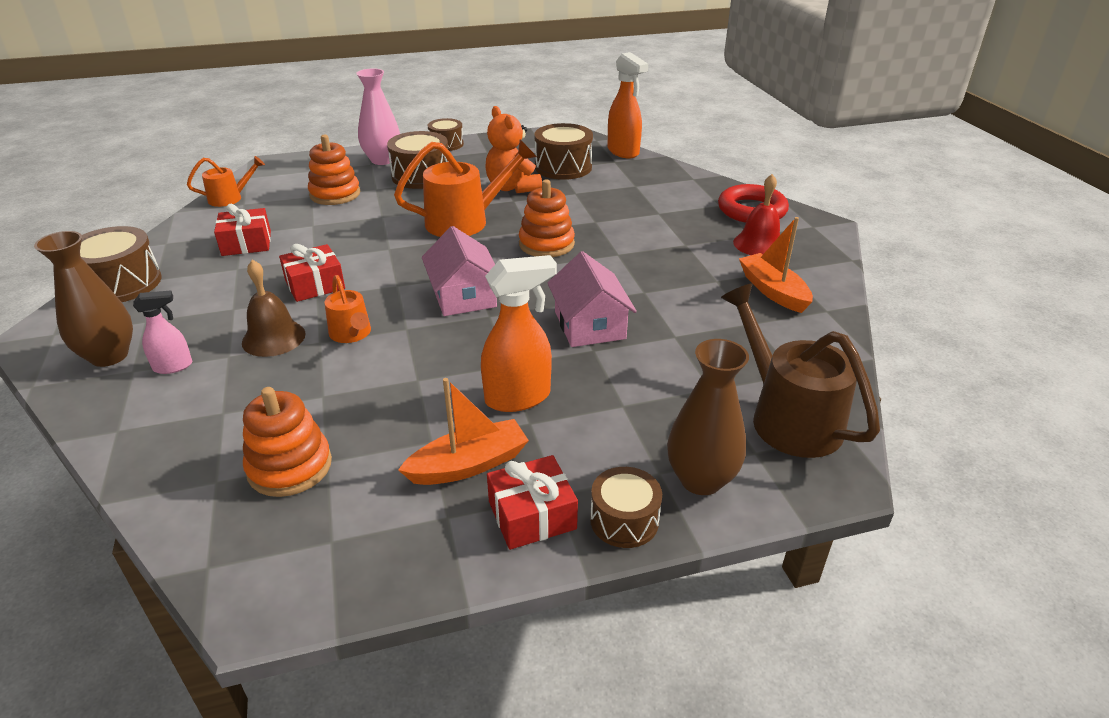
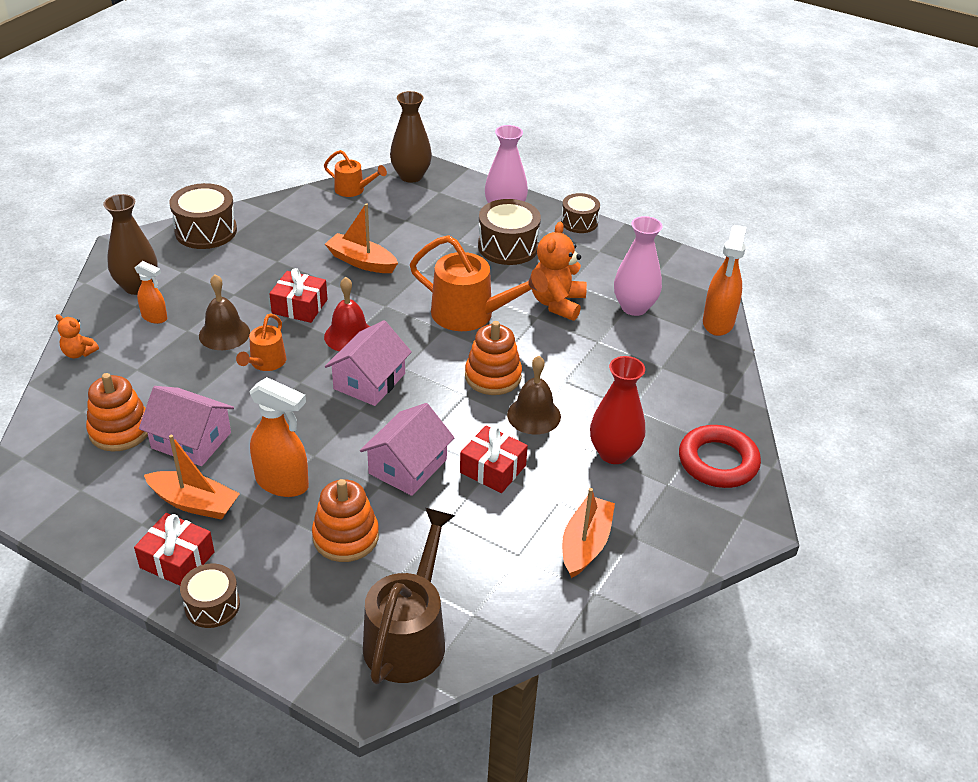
camera: 45 degrees right, 5 degrees up
(126, 441) = (79, 353): none -> orange teddy bear
(174, 366) = (155, 317): pink spray bottle -> orange spray bottle
(246, 243) = (309, 241): red gift -> red gift (493, 469)
(319, 234) = (361, 262): none -> orange boat
(335, 194) = (422, 228): orange stacking toy -> orange stacking toy (346, 537)
(380, 425) = (191, 440): none -> pink house
(563, 167) = (634, 307): brown drum -> pink vase
(612, 248) = (534, 415): none -> brown bell
(695, 239) = (614, 453): none -> red vase
(701, 479) = (288, 622): brown vase -> brown vase (411, 176)
(759, 244) = (658, 497): red bell -> red bell (349, 336)

